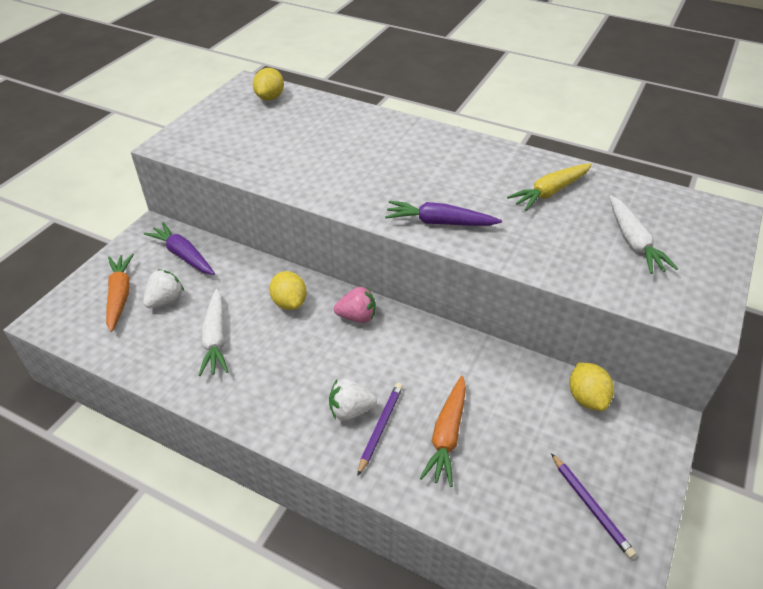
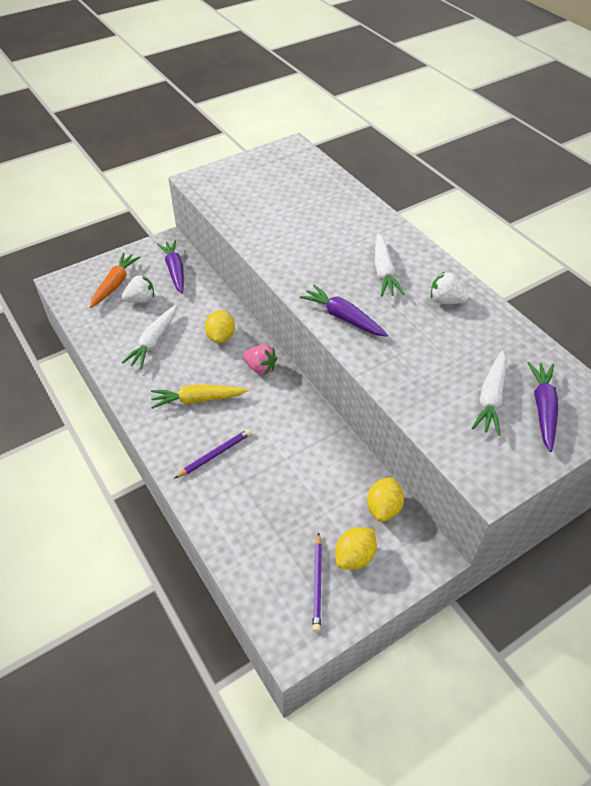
camera: 30 degrees right, 5 degrees up
(270, 97) = (300, 164): yellow lemon -> yellow lemon (354, 557)
(350, 410) = (204, 433): white strawberry -> white strawberry (445, 300)
(439, 167) = (383, 271): none -> white carrot
(447, 435) = (256, 482): orange carrot -> none
(550, 192) = (458, 327): yellow carrot -> yellow carrot (198, 400)
(681, 233) = (543, 409): none -> purple carrot

